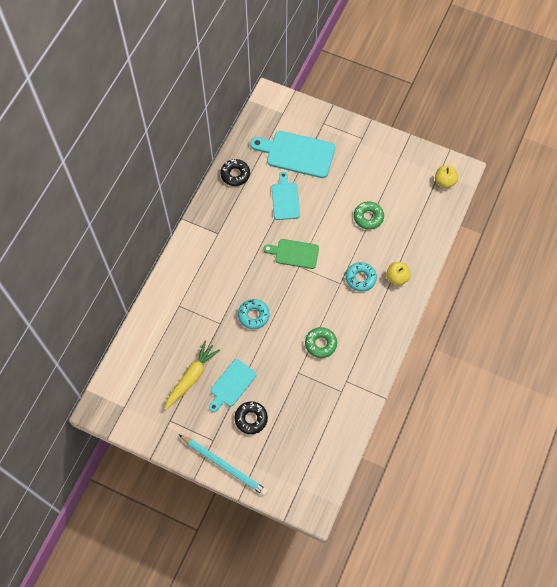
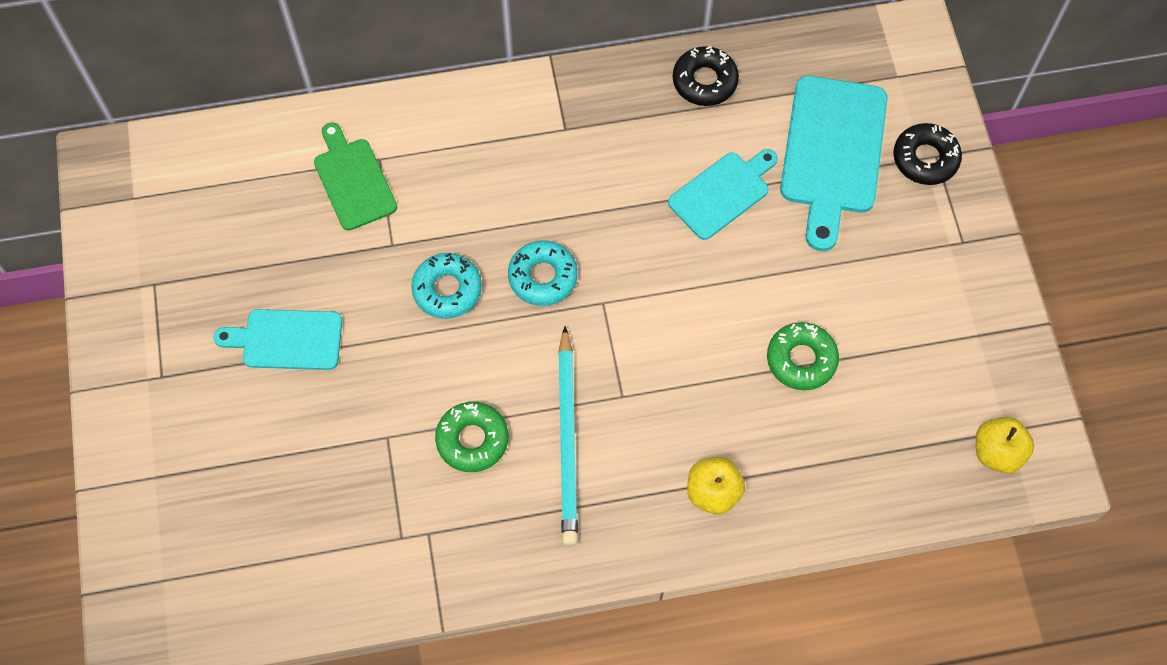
camera: 55 degrees right, 0 degrees up
(191, 377) = (257, 266): yellow carrot -> none
(224, 465) = (125, 425): turquoise pencil -> turquoise pencil (568, 440)
(251, 419) = (243, 413): black donut -> black donut (925, 159)
(294, 253) = (623, 278): green cutting board -> green cutting board (353, 180)
(297, 154) = (832, 153): turquoise cutting board -> turquoise cutting board turned 150 degrees counterclockwise
(360, 278) = (660, 426): turquoise donut -> turquoise donut (543, 277)

